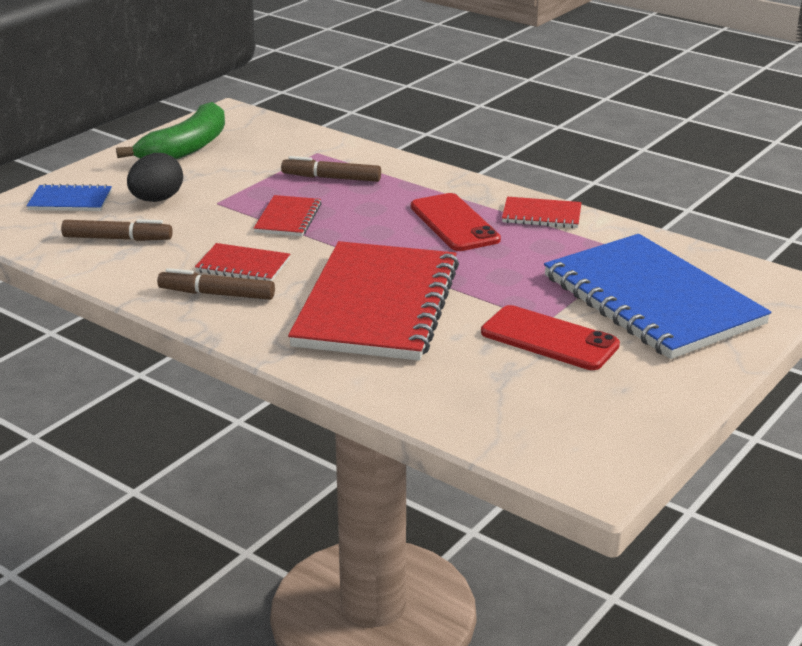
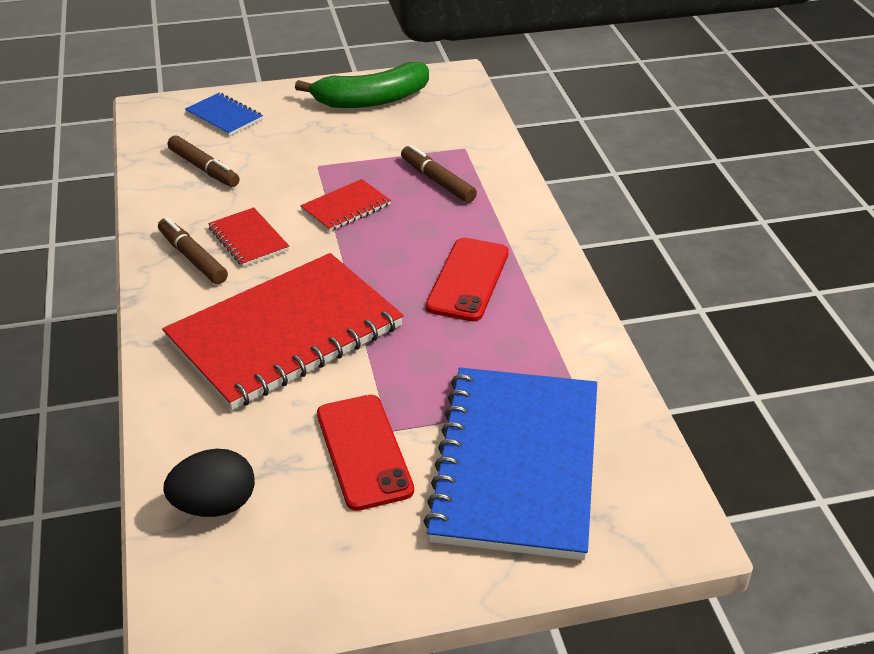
camera: 40 degrees right, 10 degrees up
(157, 200) = (281, 143): black egg -> black egg (215, 505)
(541, 215) = (558, 310): red notebook -> none

